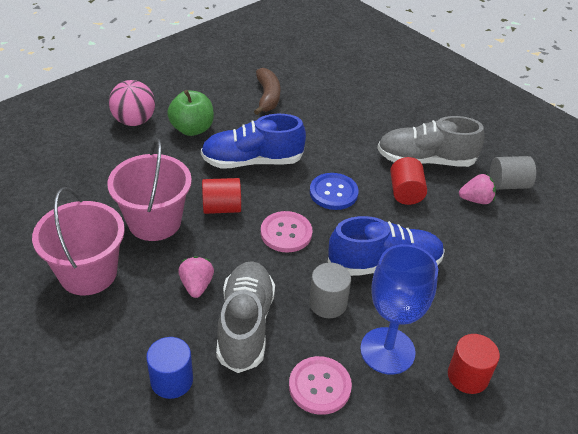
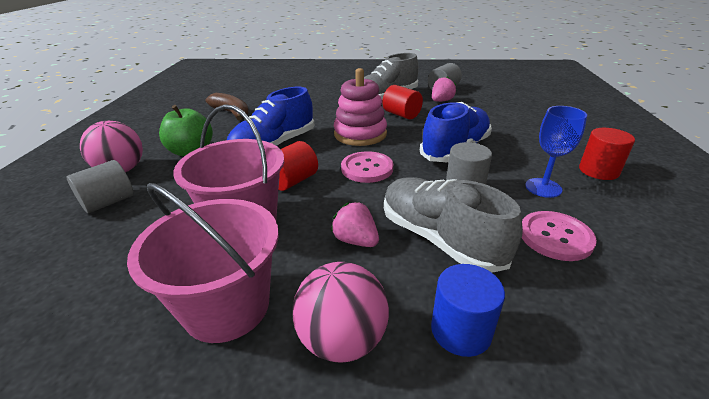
camera: 40 degrees left, 10 degrees down
(103, 149) = (109, 202): none -> grey cylinder
(115, 335) = (342, 339): none -> pink ball
(333, 193) = (360, 134): blue button -> pink stacking toy
(387, 350) = (543, 188): blue goblet -> blue goblet, size x0.65

